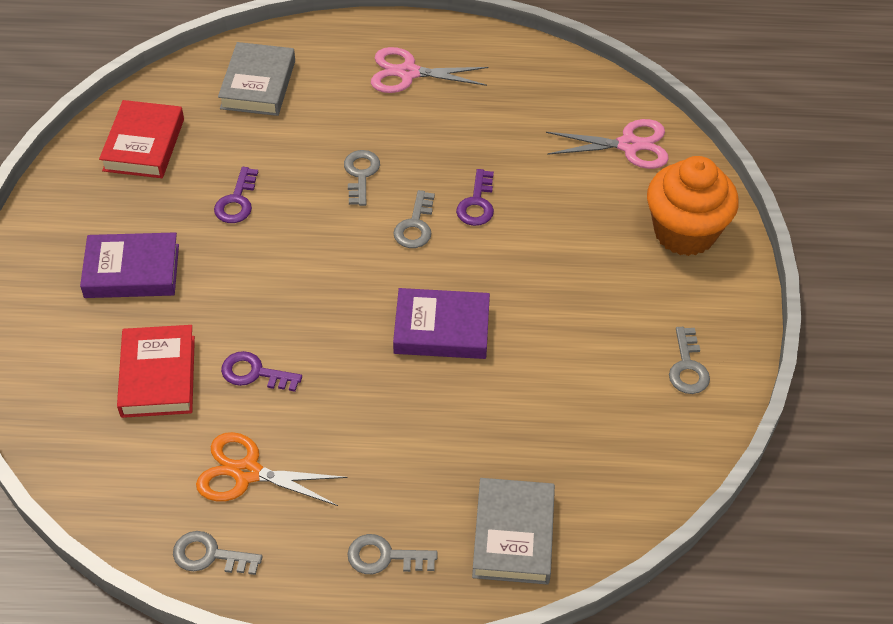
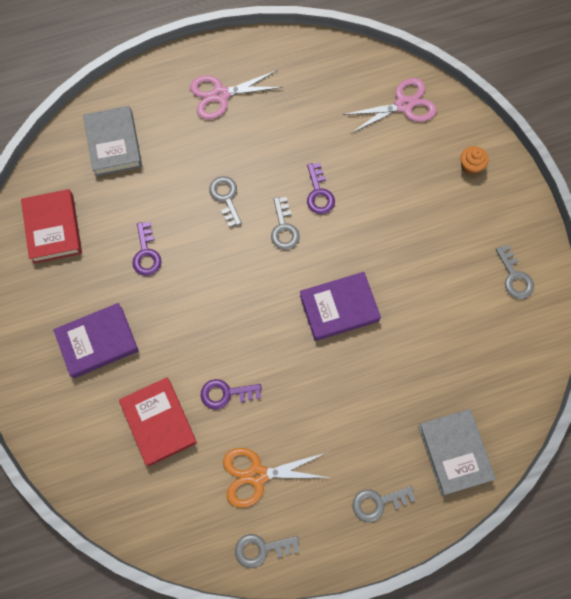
camera: 20 degrees left, 20 degrees up
(685, 232) = (470, 166): orange cupcake -> orange cupcake, size x0.42

